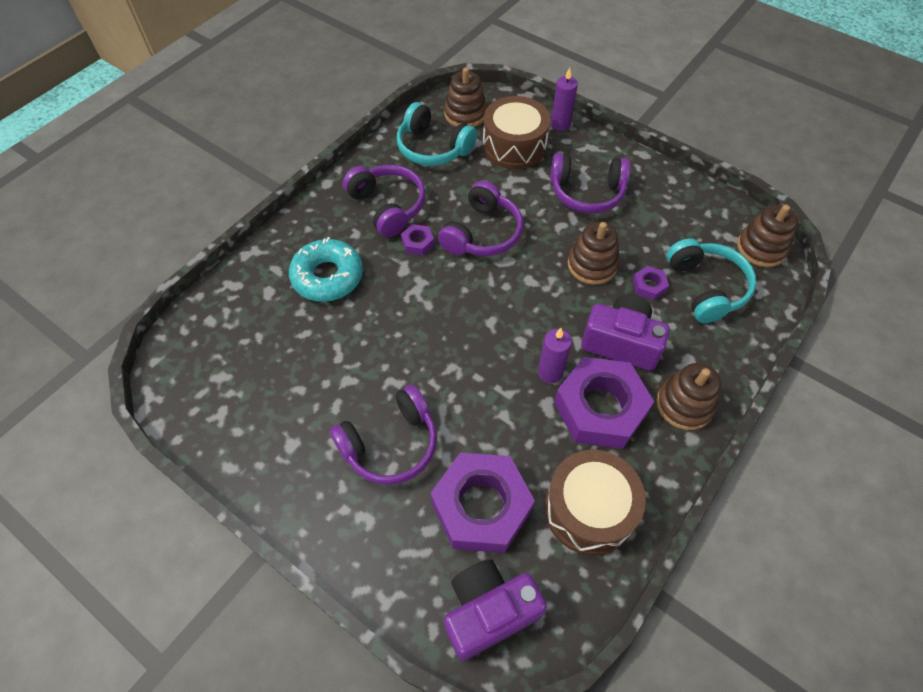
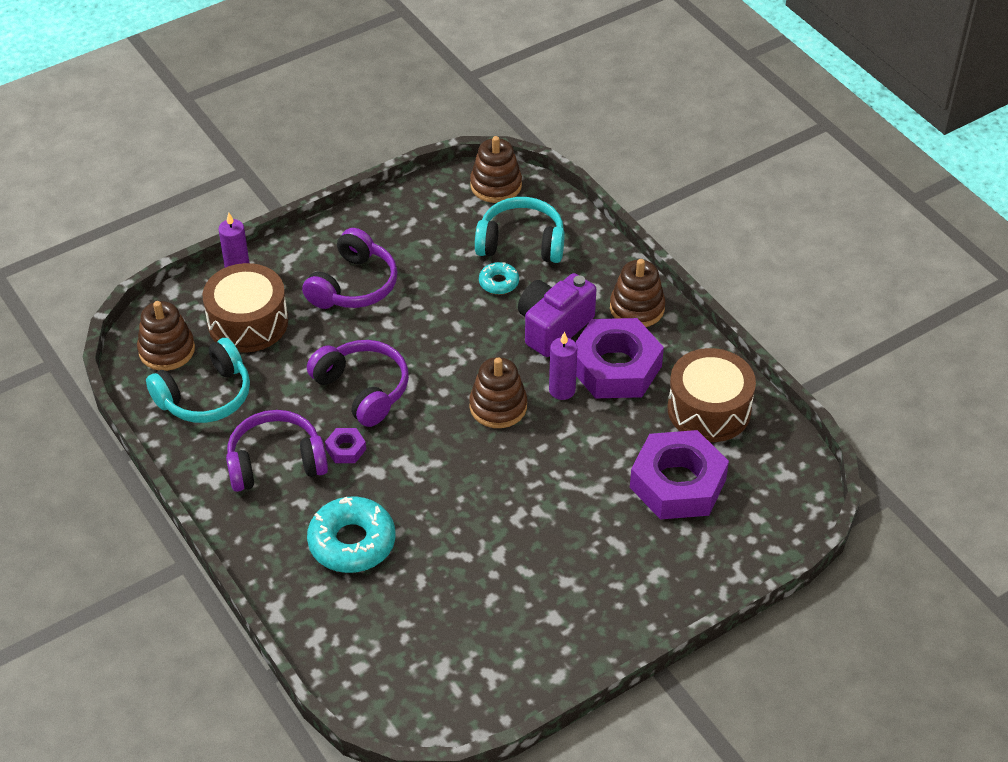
camera: 70 degrees left, 10 degrees down
(390, 444) = (587, 535): purple headphones -> none
(488, 612) = (772, 506): purple camera -> none
(592, 265) = (451, 315): brown stacking toy -> brown stacking toy (498, 406)
(649, 286) = (498, 282): purple nut -> turquoise donut

